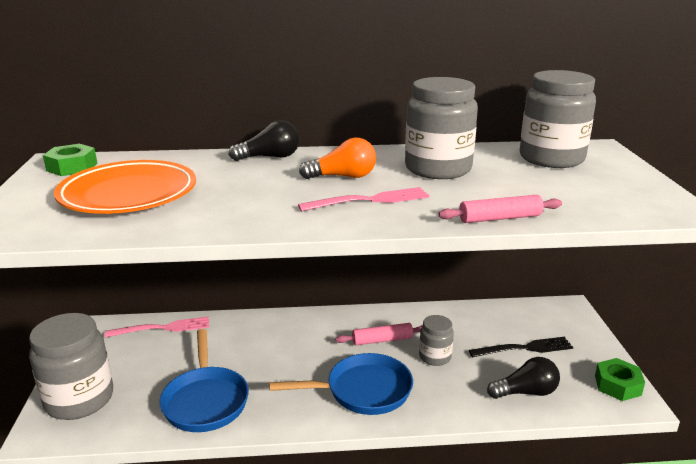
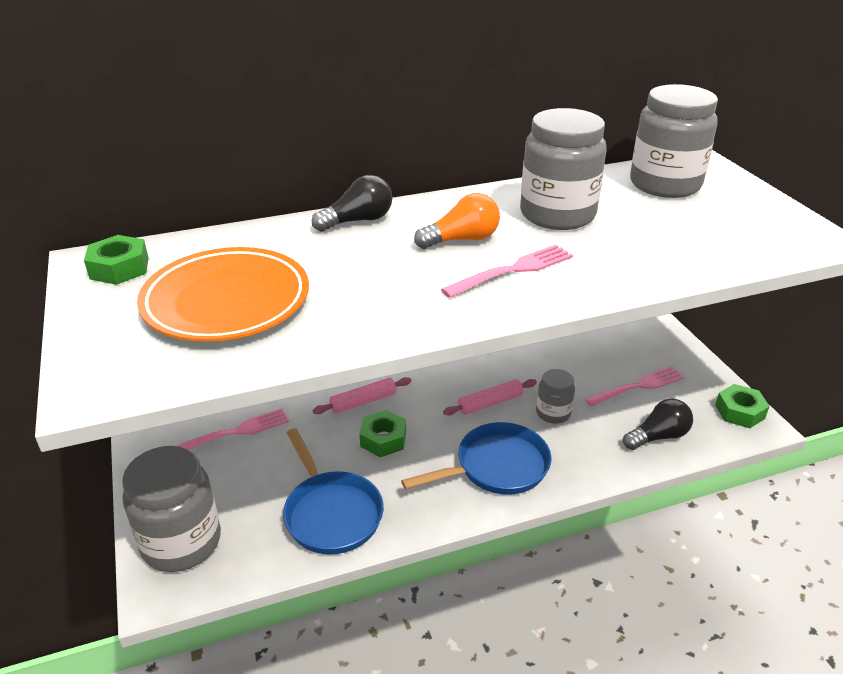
camera: 15 degrees left, 10 degrees up
(277, 352) = (383, 439): none -> green nut
(500, 218) = (661, 276): pink rolling pin -> pink rolling pin (363, 401)
(524, 348) = (637, 386): black fork -> pink fork

